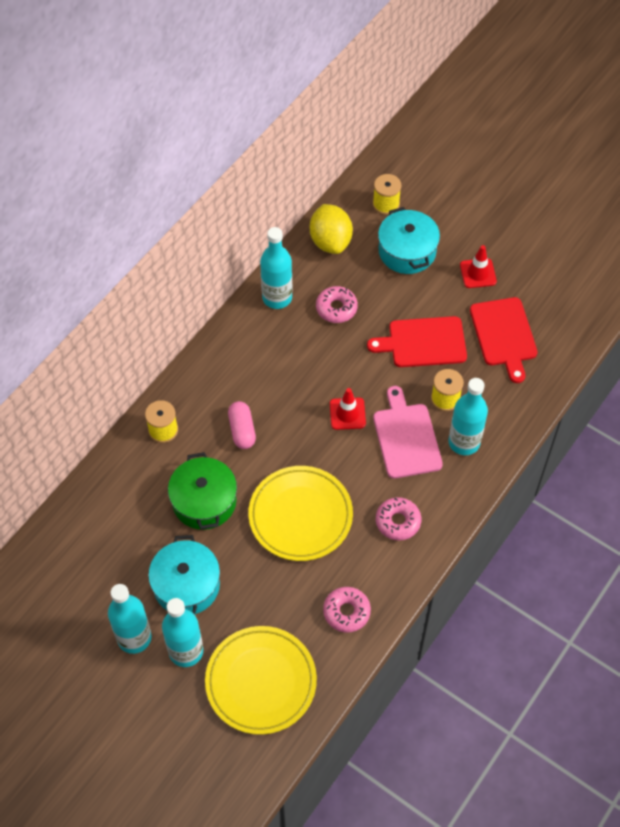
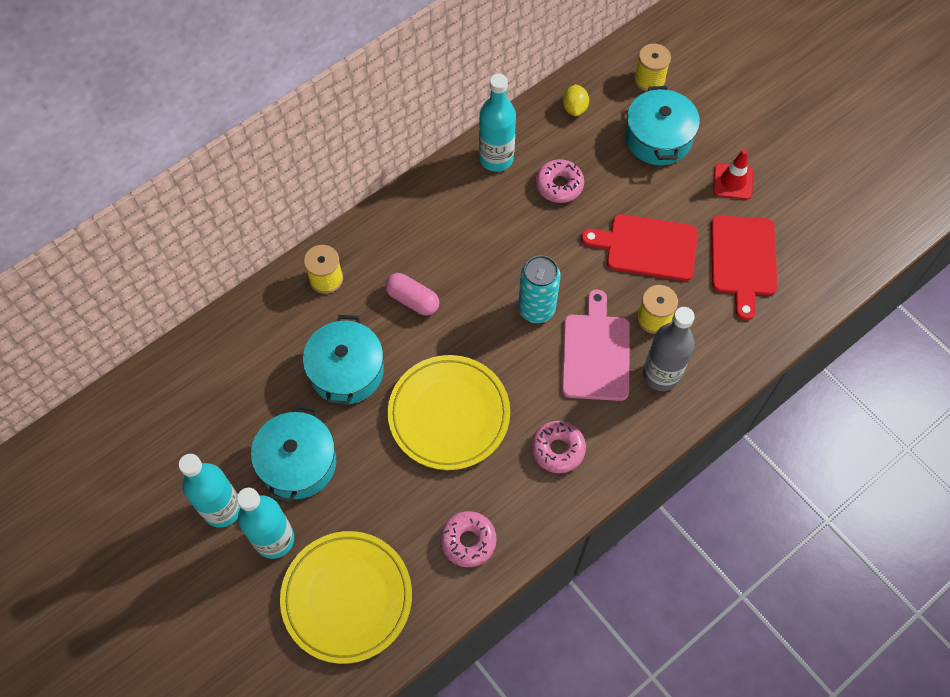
camera: 15 degrees right, 5 degrees up
(204, 501) = (346, 371): green pot -> turquoise pot
(242, 430) = (412, 300): pink capsule -> pink capsule turned 60 degrees counterclockwise
(330, 241) = (574, 108): yellow lemon -> yellow lemon, size x0.54
(347, 414) = (536, 309): red traffic cone -> turquoise can
(464, 442) = (661, 375): turquoise bottle -> grey bottle

